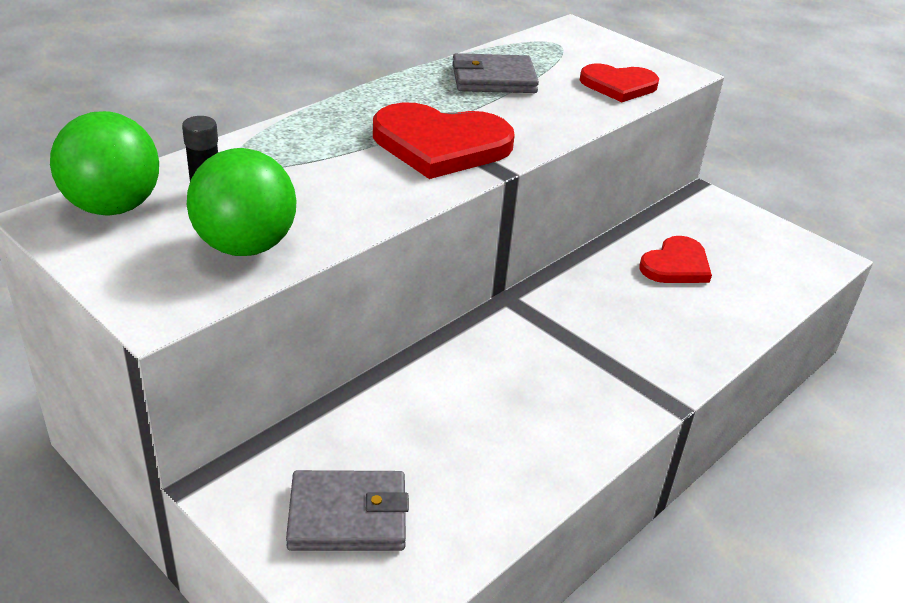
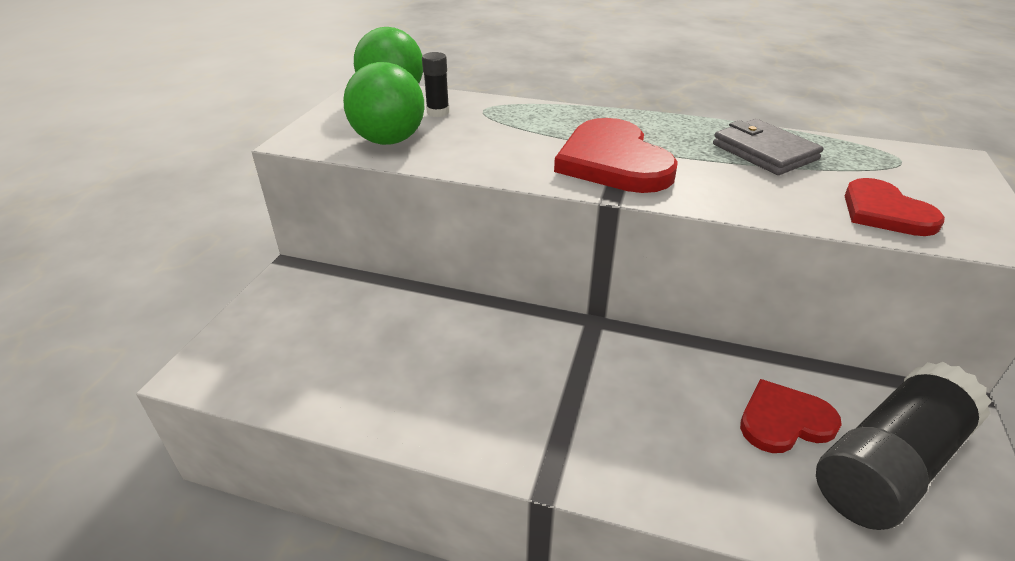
camera: 65 degrees right, 0 degrees up
(347, 515) = (288, 330): grey wallet -> none
(676, 265) = (784, 420): red heart -> red heart turned 150 degrees clockwise
(734, 247) = (889, 464): none -> black glue stick

